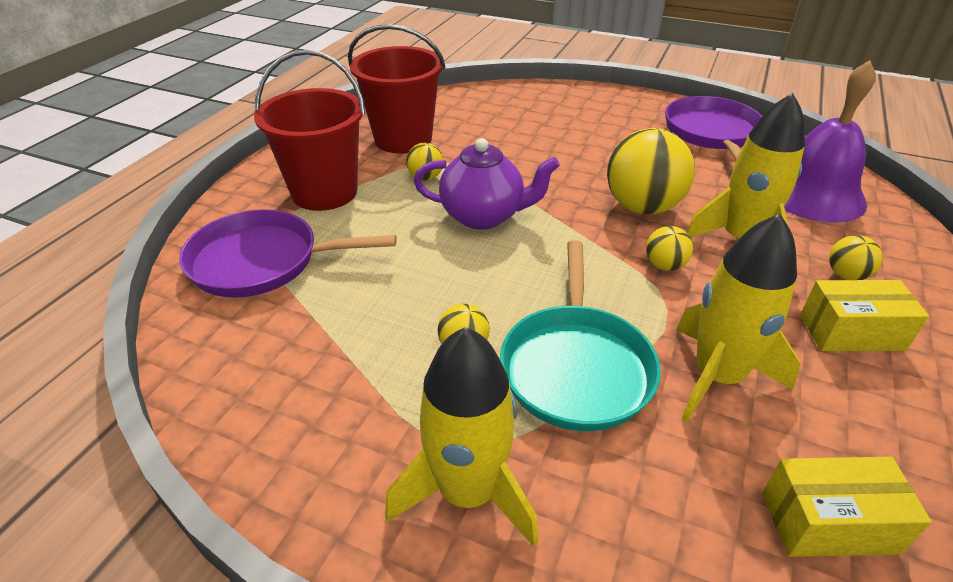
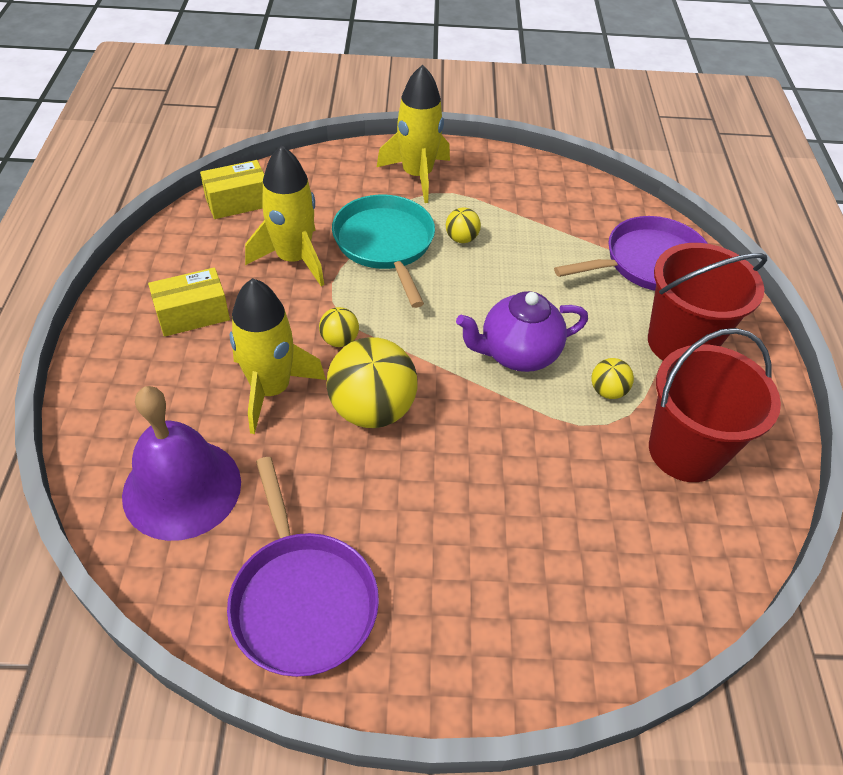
camera: 155 degrees right, 10 degrees up
(846, 275) = (180, 371): yellow ball -> none

